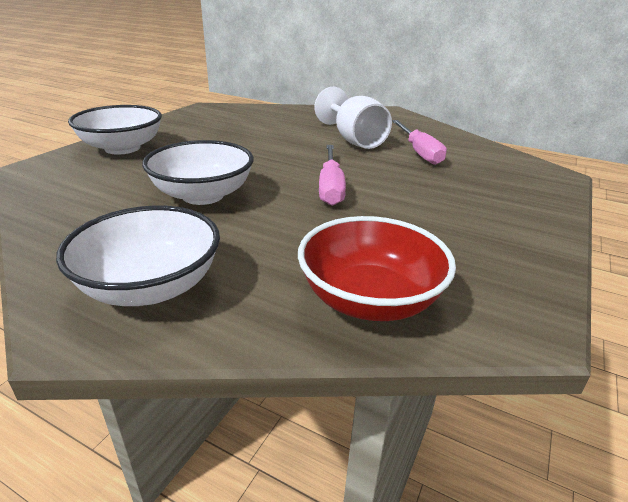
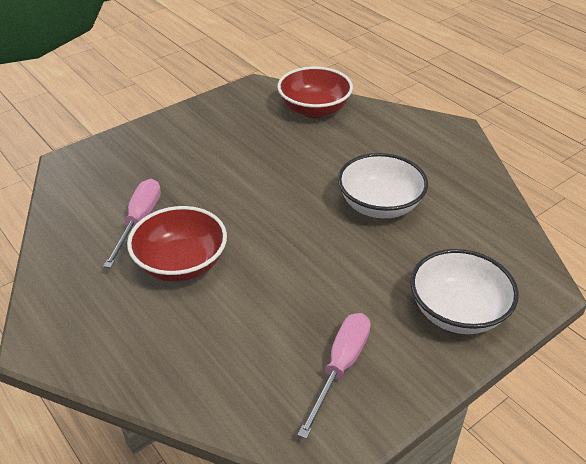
camera: 155 degrees left, 10 degrees up
(151, 286) = (420, 139): white bowl -> none
(330, 187) = (271, 191): pink screwdriver -> pink screwdriver (340, 367)
(354, 140) = (181, 264): white goblet -> red bowl

